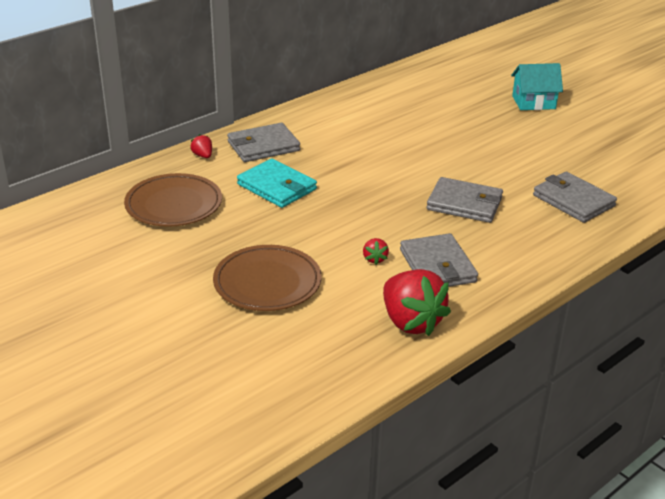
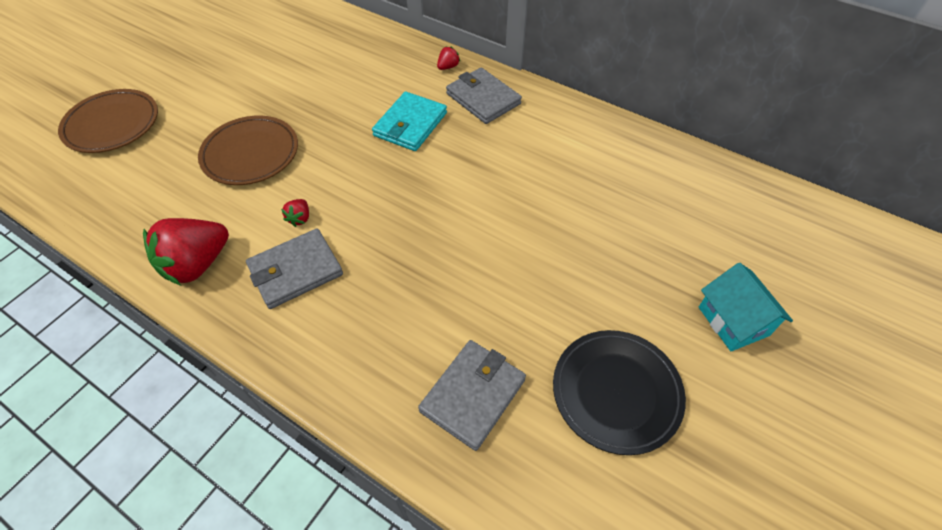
camera: 75 degrees right, 20 degrees up
(174, 205) = (359, 72): brown plate -> brown plate (112, 125)
(374, 259) = (300, 218): red strawberry -> red strawberry turned 60 degrees counterclockwise
(464, 204) = (427, 277): grey wallet -> none
(578, 150) = (616, 392): none -> black plate

